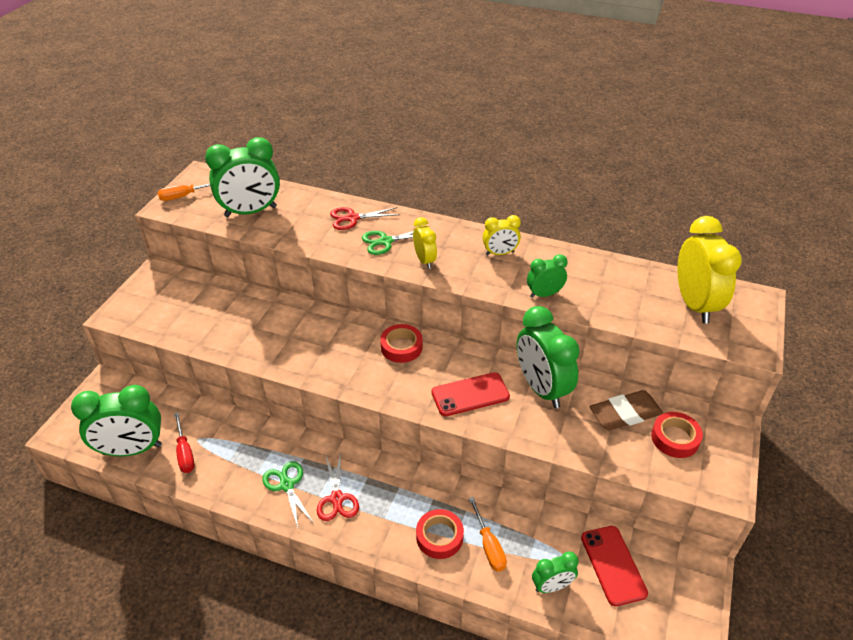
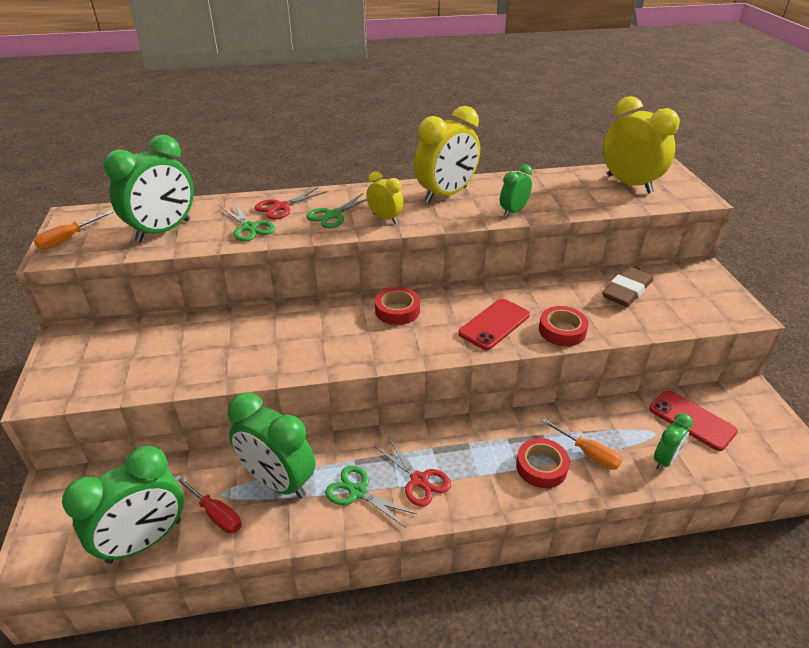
camera: 30 degrees left, 5 degrees down
(313, 231) = (249, 228): none -> green scissors
(500, 253) = (445, 194): yellow clock -> yellow clock, size x1.90
(541, 388) = (547, 297): green clock -> green clock (278, 482)
(675, 438) = (677, 294): red tape -> red tape (562, 330)

